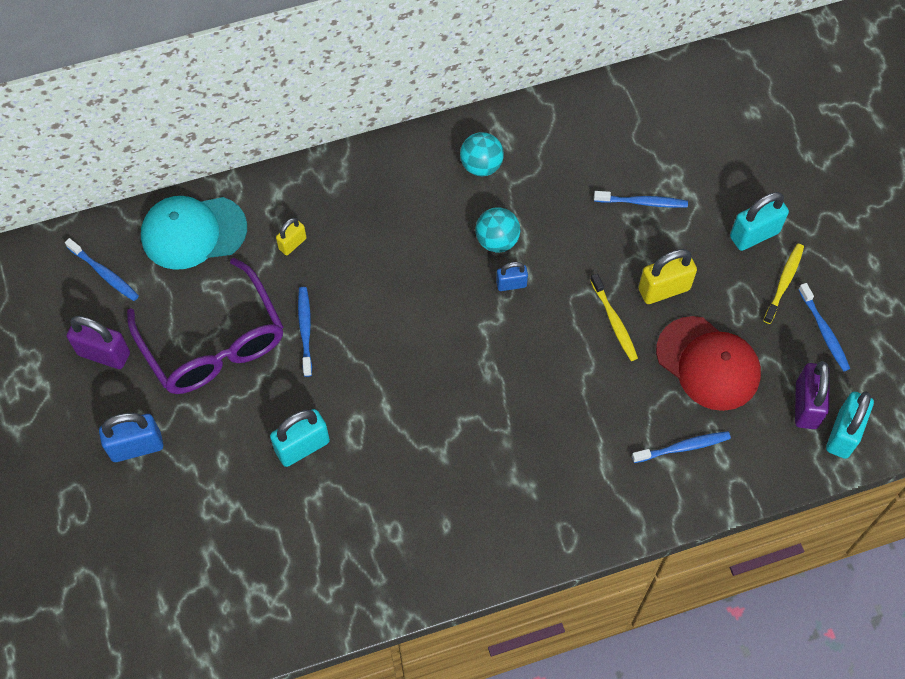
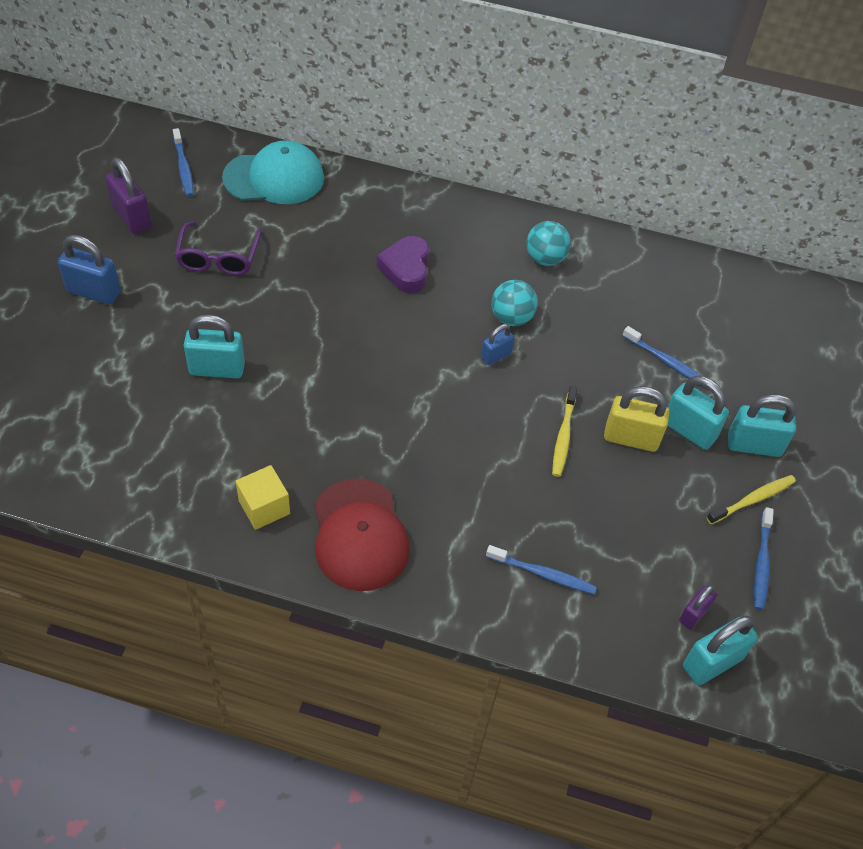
camera: 30 degrees right, 10 degrees down
(193, 232) = (274, 178): turquoise cap -> turquoise cap turned 150 degrees clockwise
(214, 343) = (218, 258): purple glasses -> purple glasses, size x0.60
(292, 244) = (342, 227): yellow padlock -> none
(305, 330) = (297, 290): blue toothbrush -> none
(378, 250) = (406, 269): none -> purple heart
(440, 538) = (264, 507): none -> yellow cube
(511, 284) = (496, 356): blue padlock -> blue padlock turned 60 degrees counterclockwise
(700, 253) = (689, 430): none -> turquoise padlock
(708, 363) = (624, 521): red cap -> red cap (359, 535)
(806, 405) = (693, 614): purple padlock -> purple padlock, size x0.59

